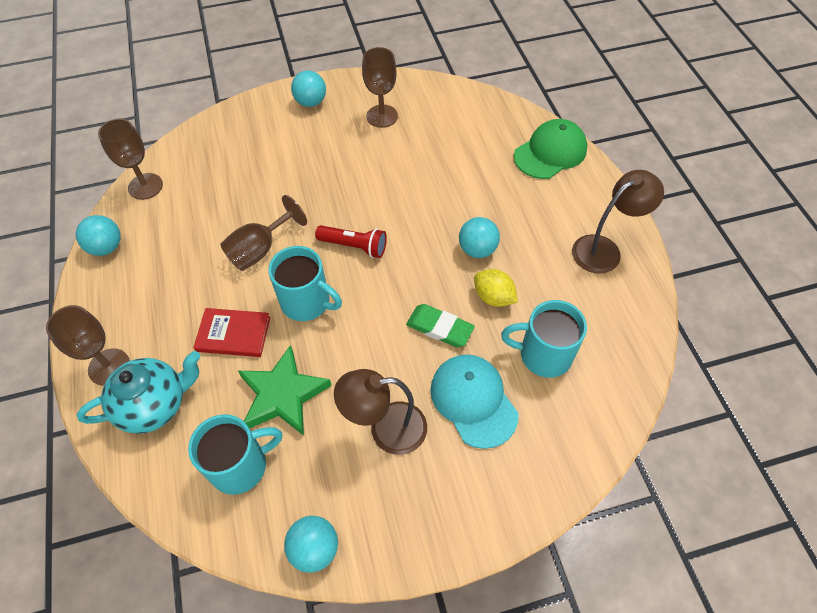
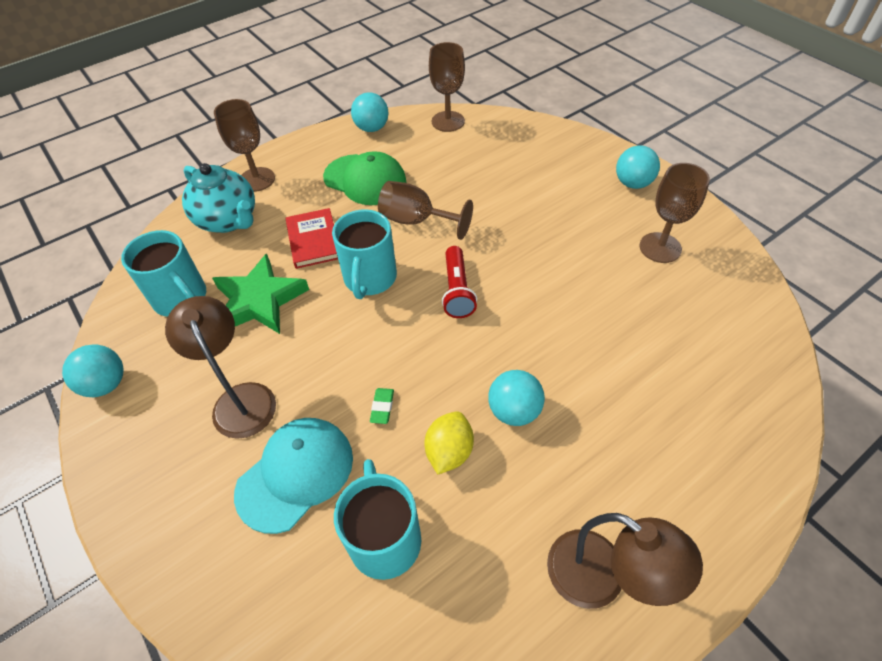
camera: 70 degrees right, 5 degrees down
(439, 328) = (382, 407): green eraser -> green eraser, size x0.54
(550, 152) = (739, 451): green cap -> green cap (365, 180)

